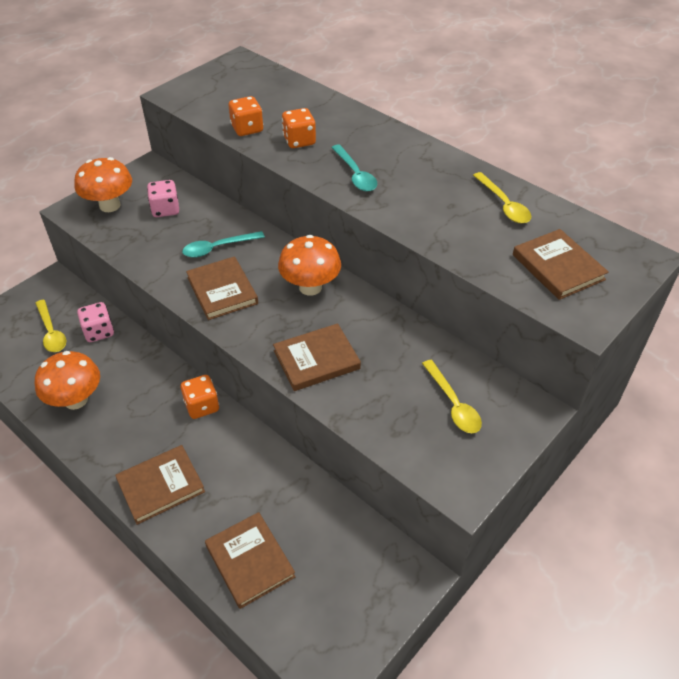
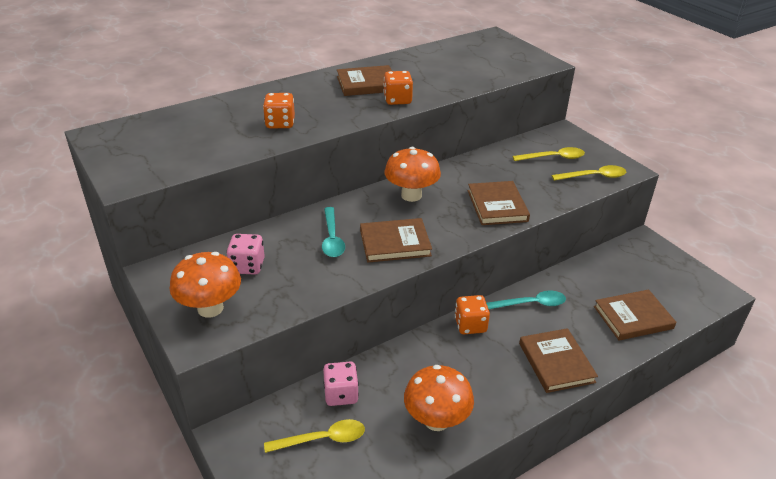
camera: 75 degrees left, 10 degrees down
(247, 129) = (237, 146): orange dice -> orange dice (397, 100)
(355, 174) = (349, 107): turquoise spoon -> turquoise spoon (531, 304)
(503, 205) = (421, 62): yellow spoon -> yellow spoon (594, 176)
(558, 267) = (494, 60): brown book -> brown book (367, 84)

